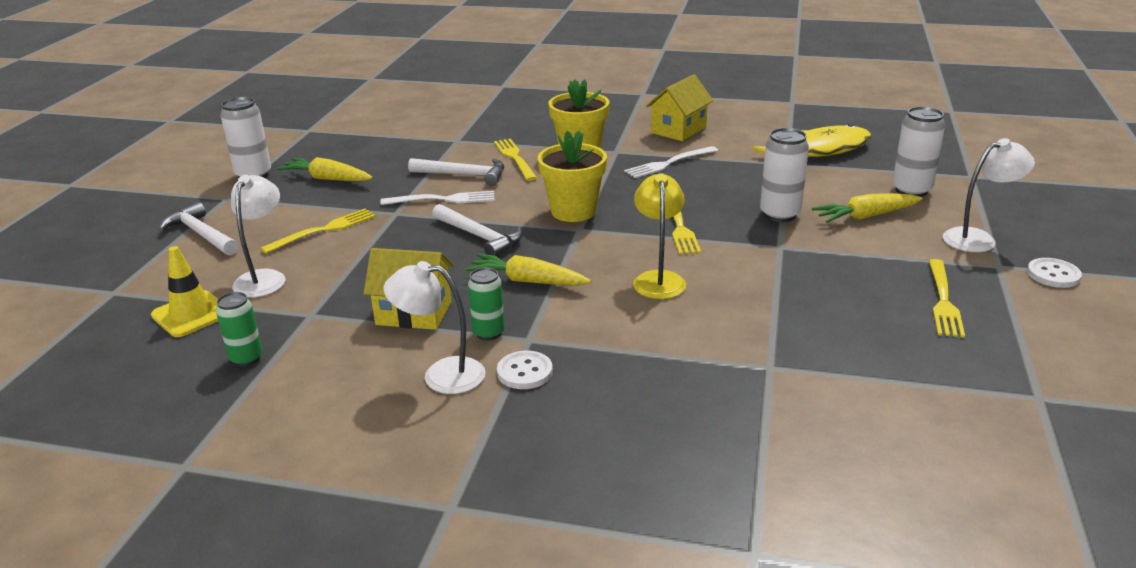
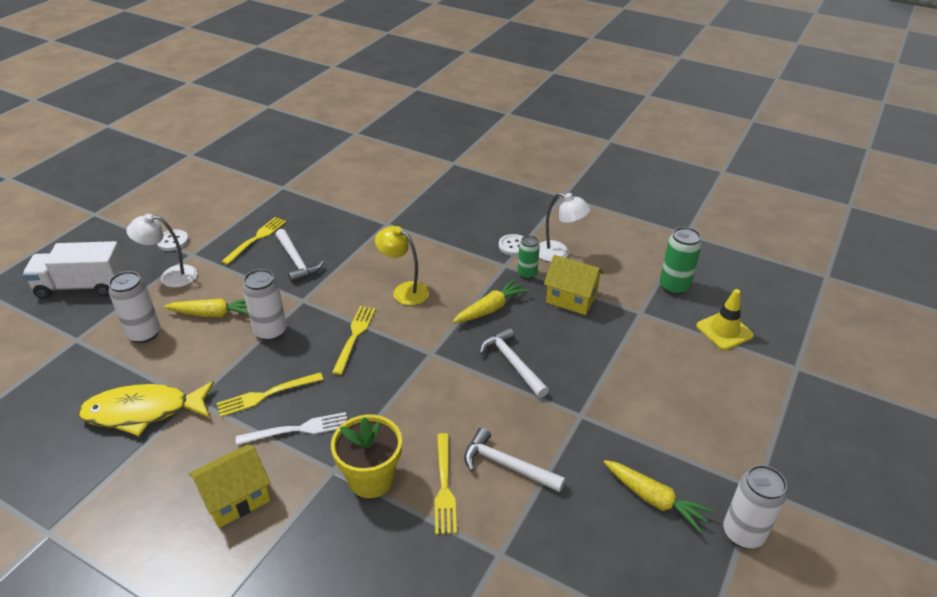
camera: 165 degrees left, 10 degrees up
(201, 234) = (757, 427): white hammer -> white hammer (296, 261)
(246, 358) = (674, 287): green can -> green can, size x1.53
(264, 278) = (682, 356): white lamp -> none
(324, 230) = (644, 405): yellow fork -> yellow fork (266, 395)
(444, 199) = (534, 425): white fork -> none
(527, 281) = (490, 309): yellow carrot -> yellow carrot turned 75 degrees counterclockwise
(573, 211) = (425, 377): yellow flower pot -> none
(658, 279) = (404, 291): yellow lamp -> yellow lamp turned 105 degrees clockwise
(1060, 212) = (82, 286): none -> white truck

